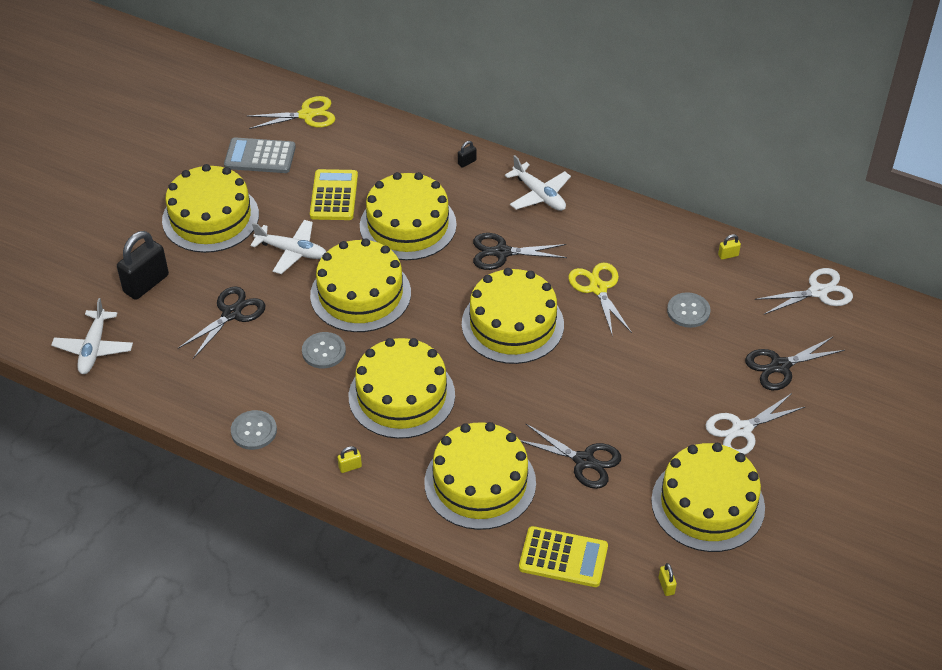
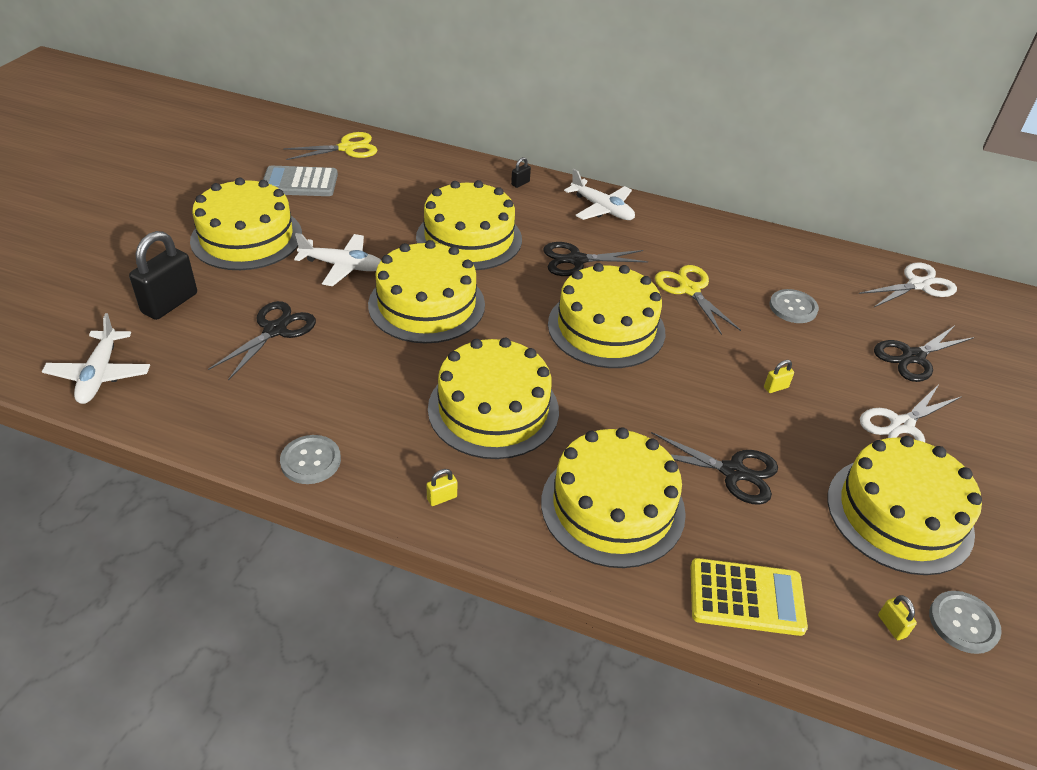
camera: 10 degrees left, 5 degrees down
(324, 351) = (391, 365): grey button -> grey button (963, 623)
(334, 196) = (384, 214): yellow calculator -> none
(728, 255) = (813, 255): yellow padlock -> yellow padlock (775, 387)

